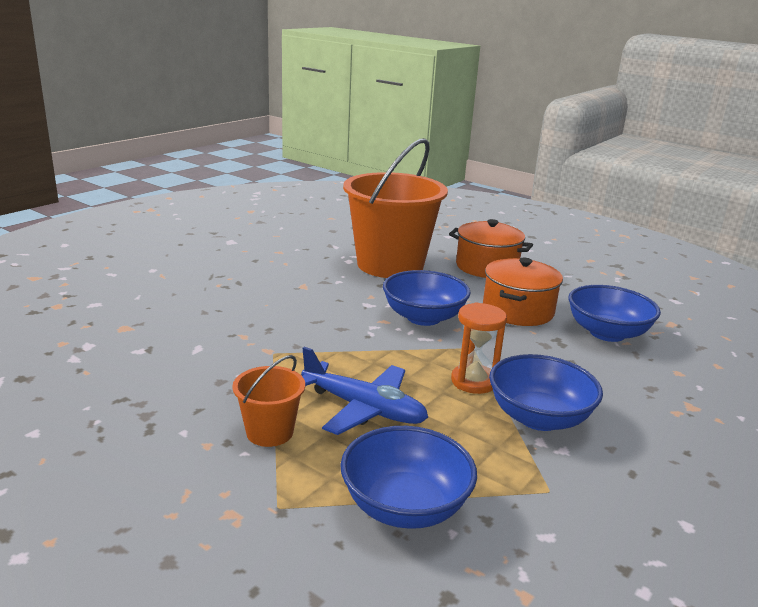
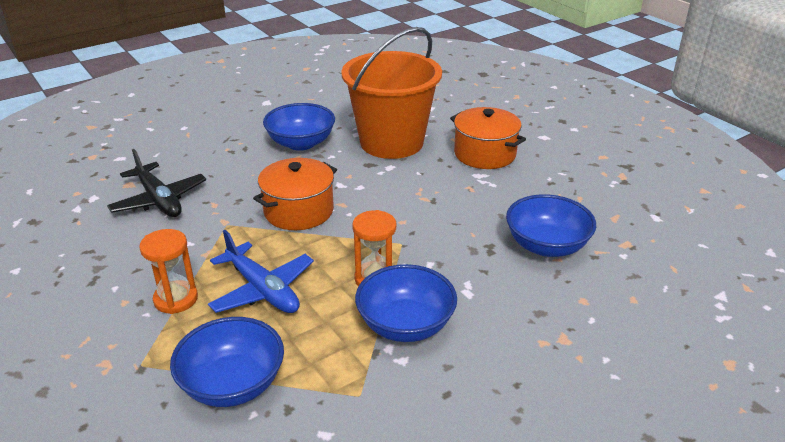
camera: 20 degrees right, 10 degrees up
(174, 339) = (159, 200): none -> black plane
(269, 432) = (176, 299): orange bucket -> orange hourglass
(423, 317) = (380, 205): blue bowl -> blue bowl (301, 143)
(518, 311) = (476, 209): orange pot -> orange pot (298, 211)

